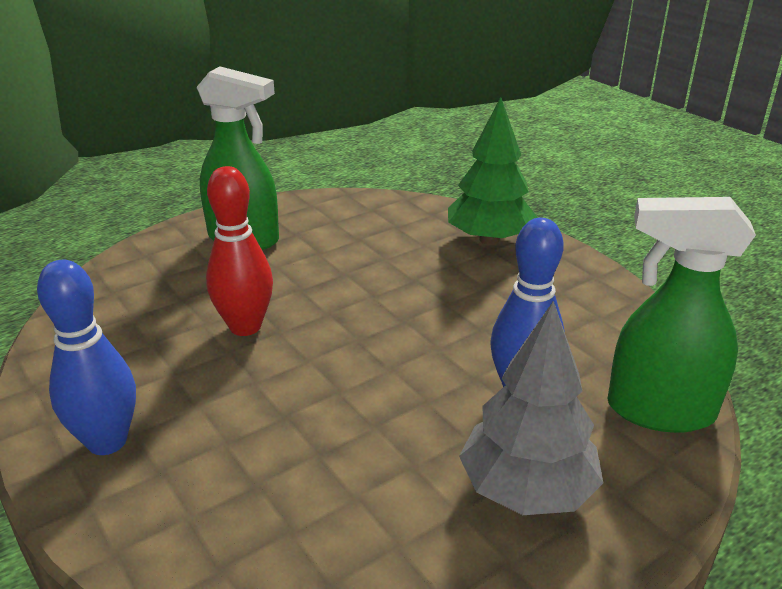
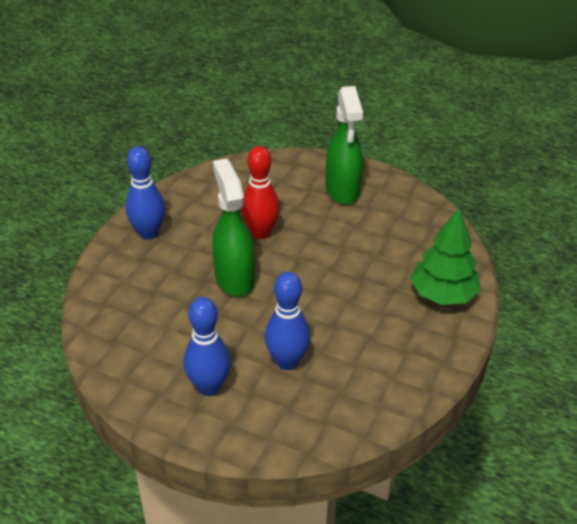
camera: 60 degrees right, 10 degrees up
(527, 490) = (209, 387): grey tree -> blue bowling pin
(658, 411) = (312, 427): green spray bottle -> green spray bottle (234, 278)

